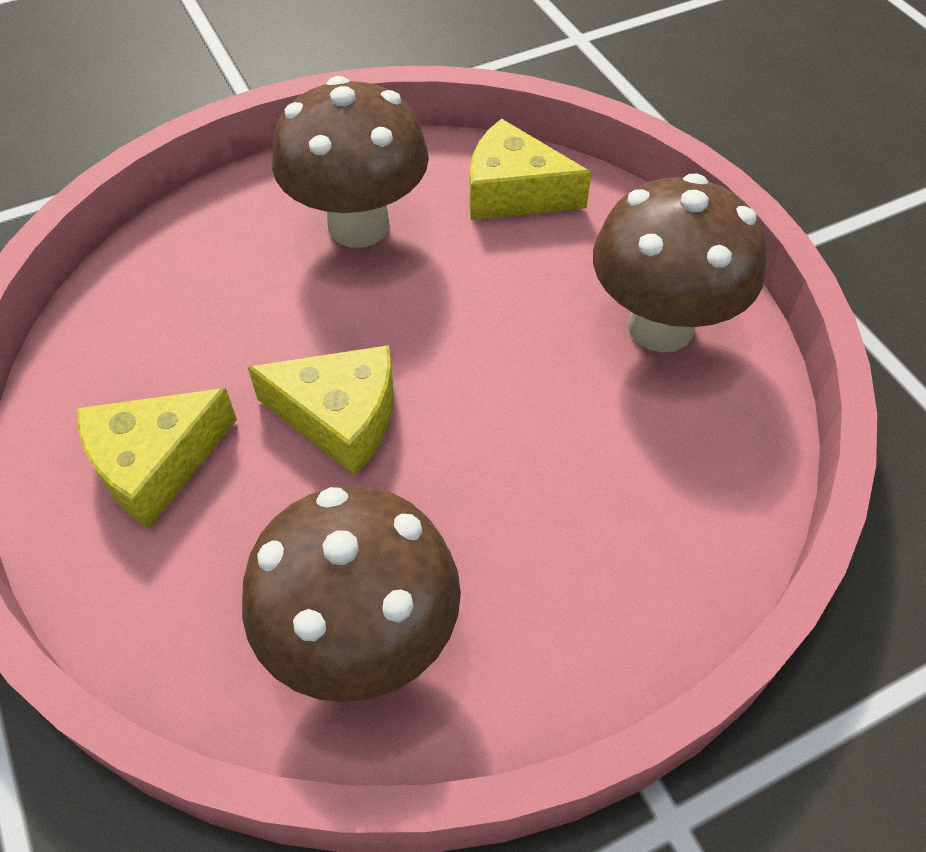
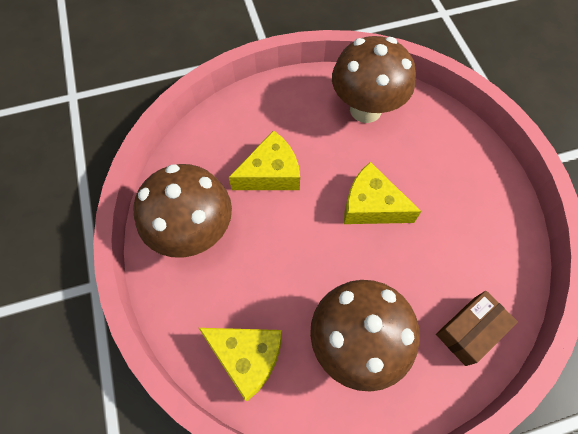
camera: 170 degrees left, 10 degrees up
(155, 464) = (460, 195): yellow cheese -> yellow cheese (271, 173)
(181, 260) = (469, 330): none -> brown box

